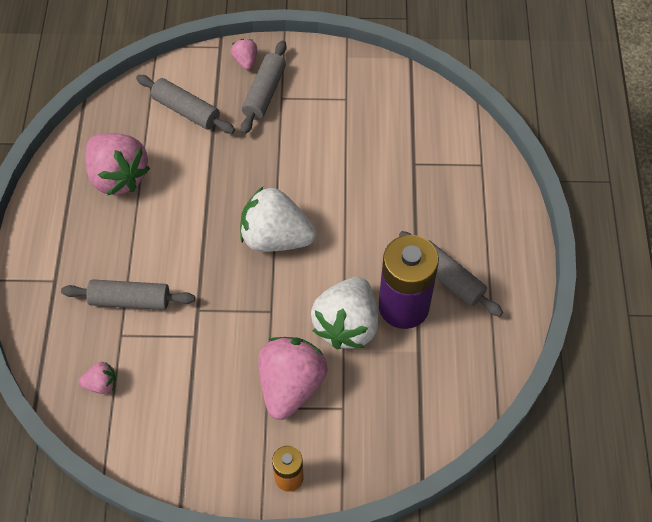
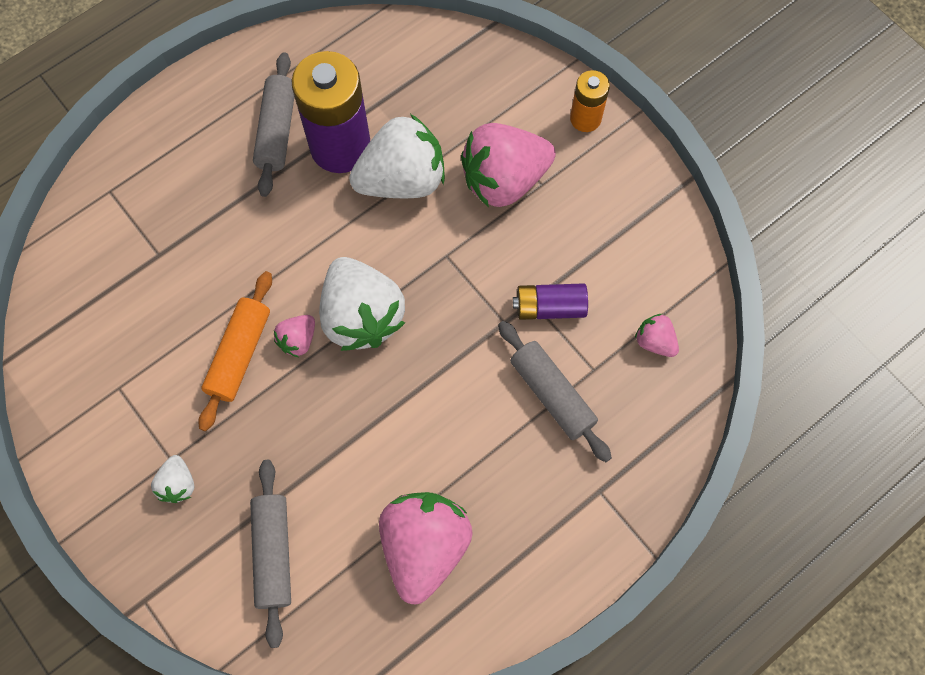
camera: 130 degrees left, 10 degrees up
(181, 342) = (549, 307): none -> purple battery
(245, 61) = (144, 548): pink strawberry -> pink strawberry (298, 340)
(264, 93) = (178, 484): grey rolling pin -> white strawberry
(311, 163) = (239, 354): none -> orange rolling pin

